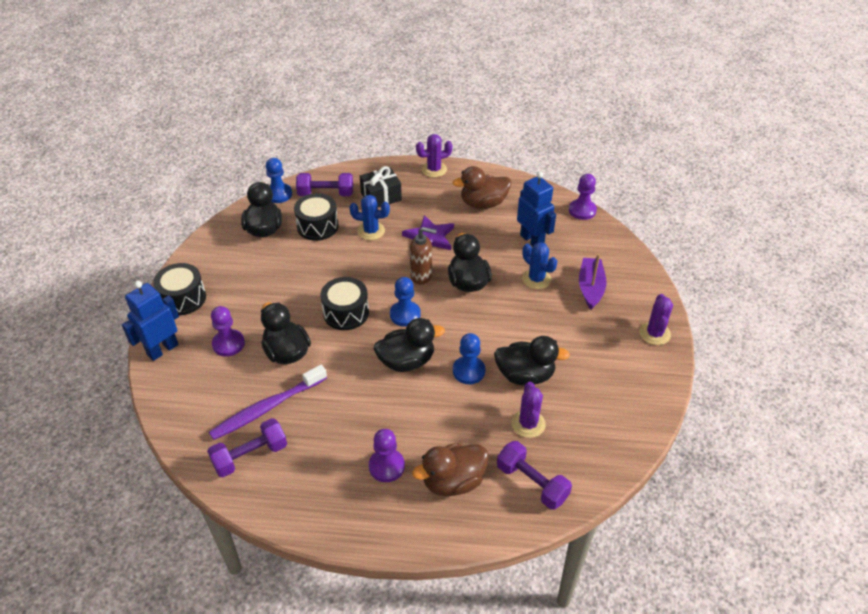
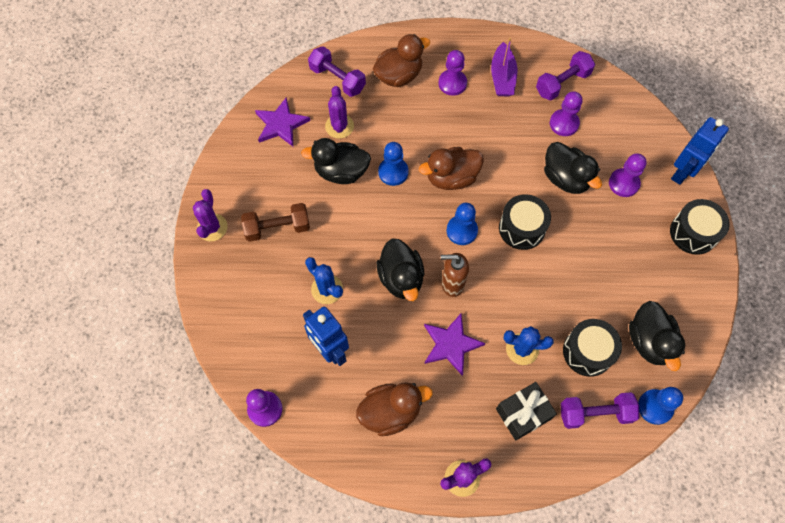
camera: 175 degrees right, 20 degrees up
(267, 408) = (564, 123): purple toothbrush -> purple pawn
(406, 361) = (451, 178): black duck -> brown duck
(588, 329) = (277, 228): none -> brown dumbbell
(590, 288) = (269, 282): purple boat -> purple boat (502, 77)
(598, 431) = (281, 124): none -> purple star

